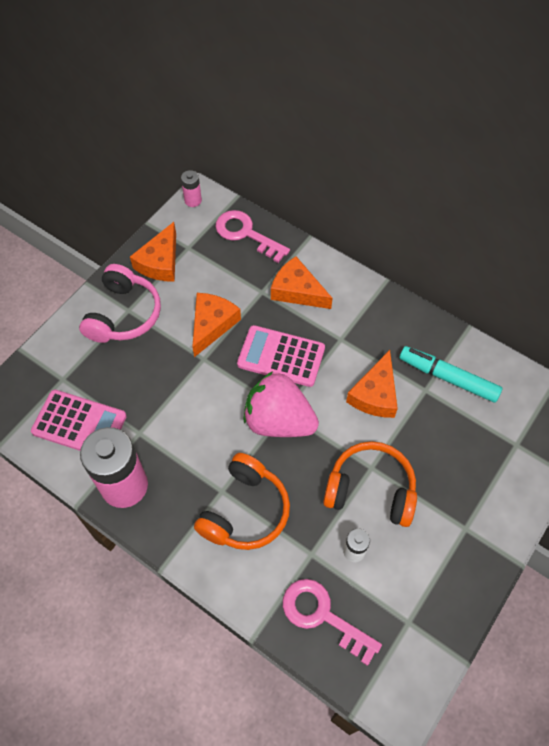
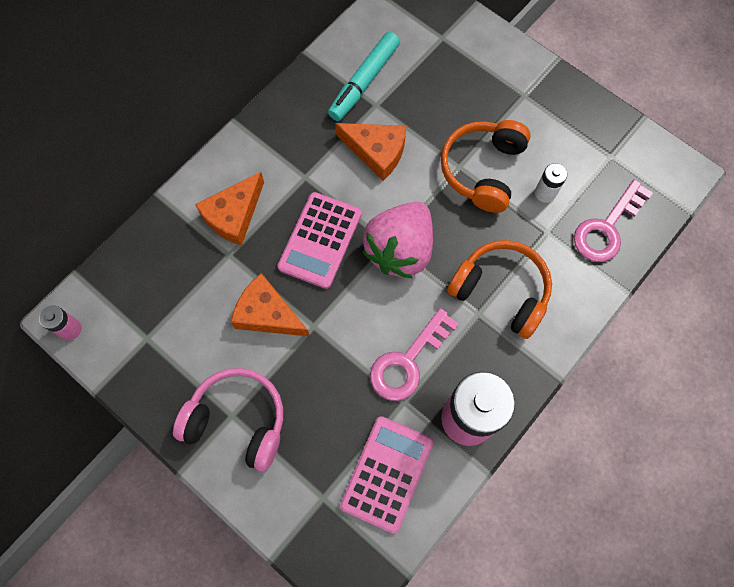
camera: 85 degrees left, 10 degrees up
(160, 262) = (163, 374): orange cheese -> none
(246, 234) = (139, 266): pink key -> pink key (408, 361)

